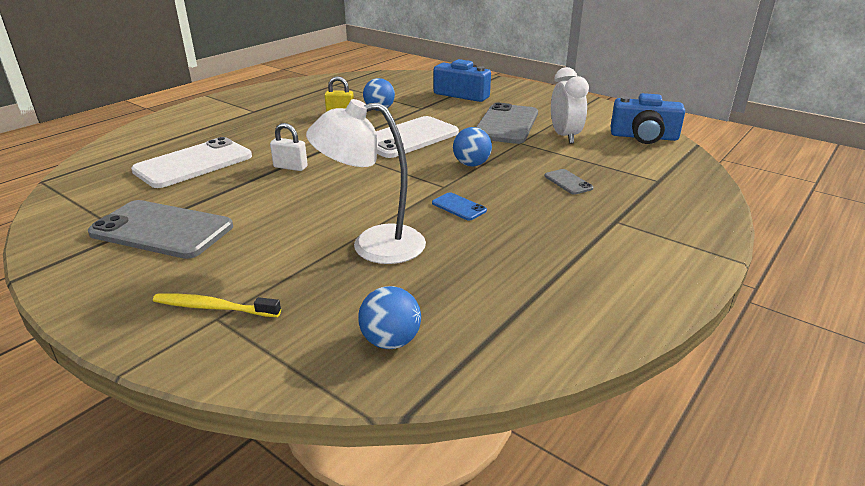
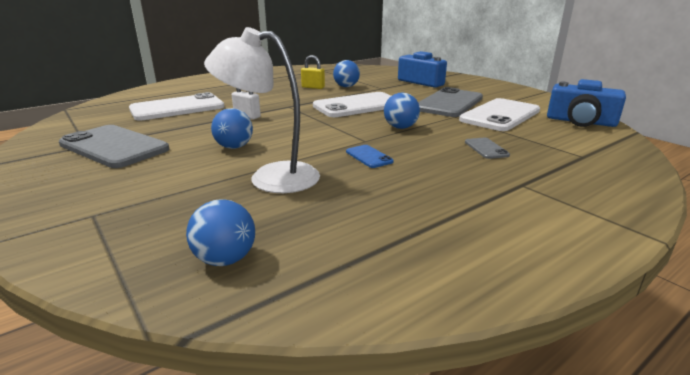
camera: 15 degrees right, 5 degrees down
(214, 307) = (98, 206): yellow toothbrush -> none
(307, 212) = (234, 147): none -> blue ball
(564, 136) = (500, 115): white clock -> white phone

